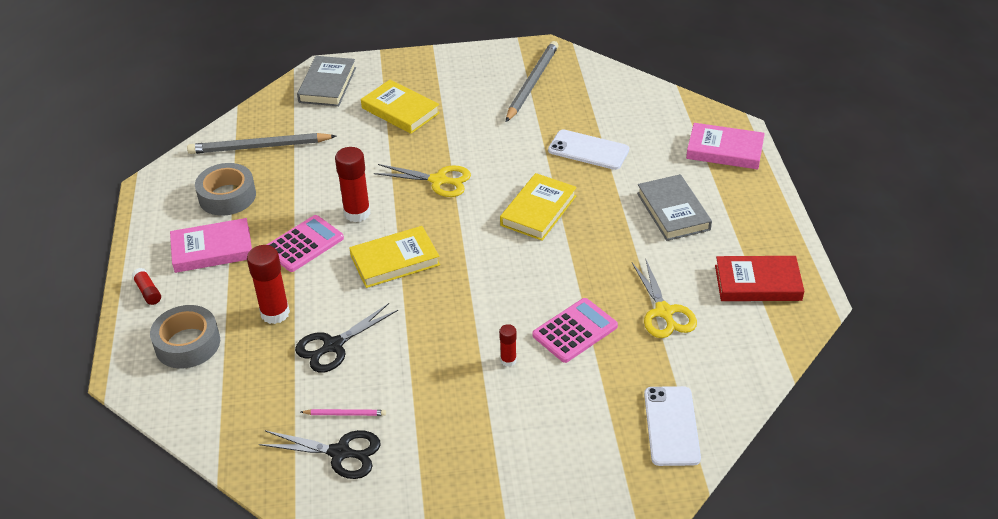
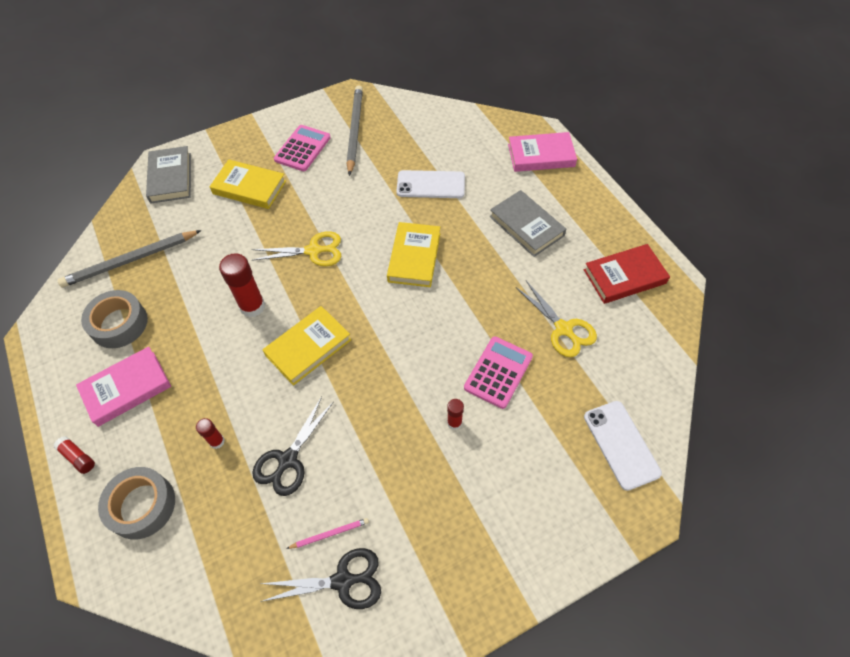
camera: 20 degrees left, 15 degrees up
(275, 313) = (217, 441): red glue stick -> red glue stick, size x0.53
(304, 244) = (215, 355): pink calculator -> pink calculator (302, 148)

